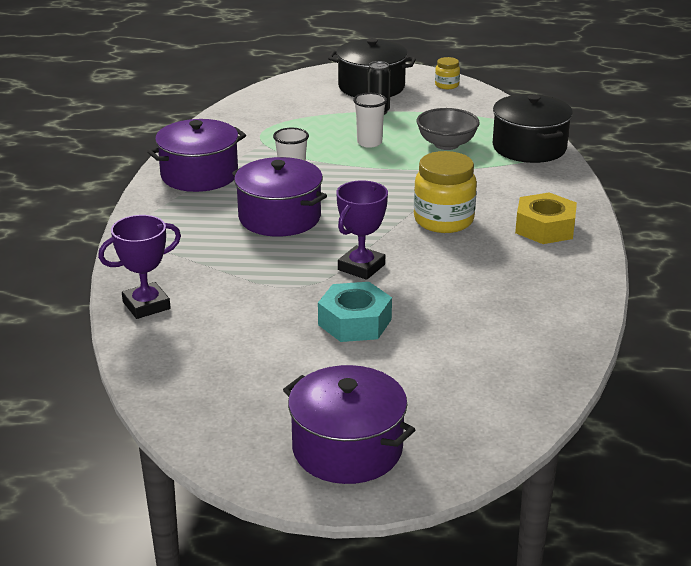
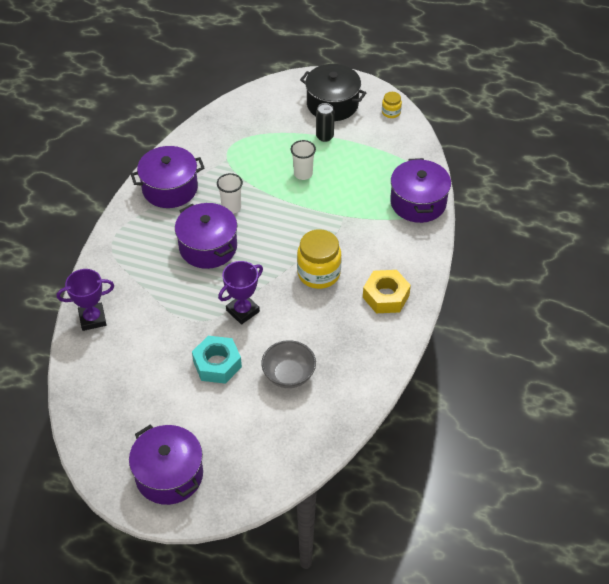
camera: 15 degrees right, 20 degrees up
(446, 144) = (358, 187): grey bowl -> grey bowl (289, 375)
(529, 147) = (418, 202): black pot -> purple pot

